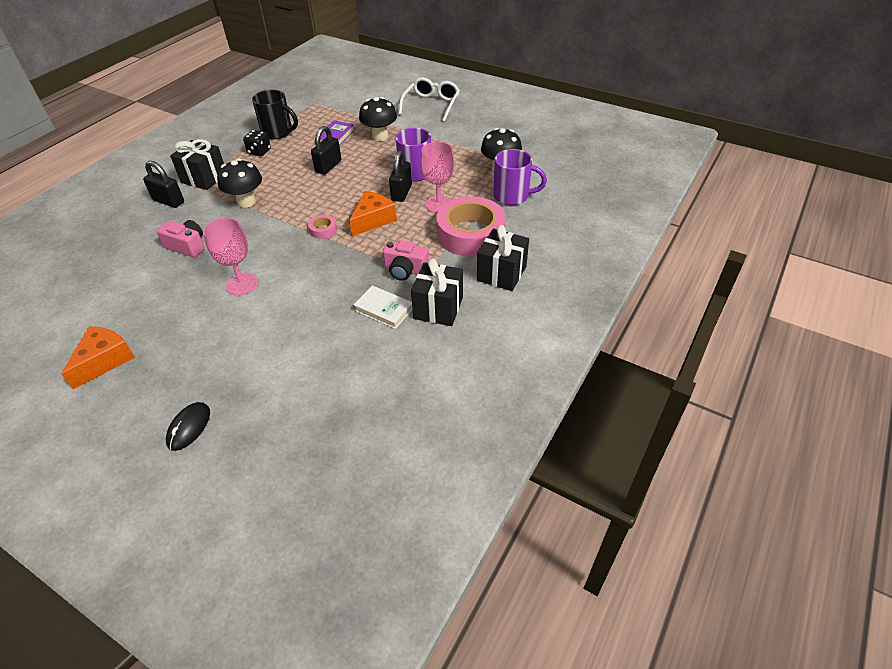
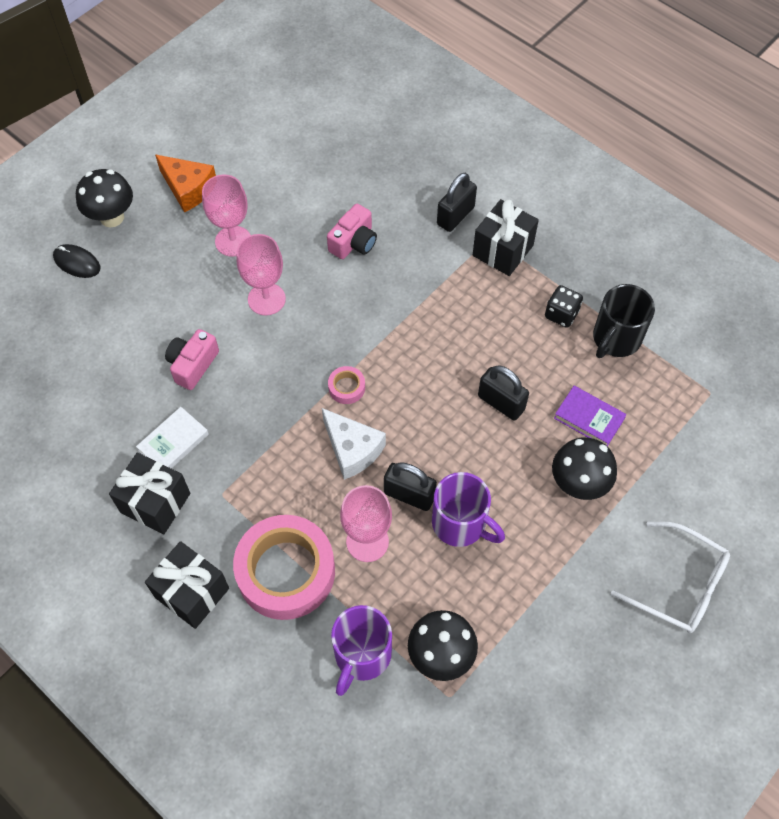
camera: 100 degrees right, 15 degrees up
(176, 316) = (233, 241): none -> pink goblet
(246, 202) = (433, 300): black mushroom -> black mushroom (112, 217)
(373, 220) = (352, 449): orange cheese -> white cheese
(405, 270) = (236, 476): pink camera -> pink camera (193, 365)

